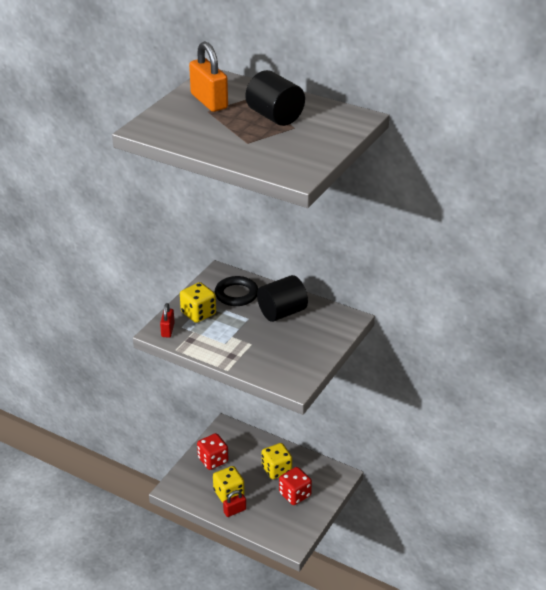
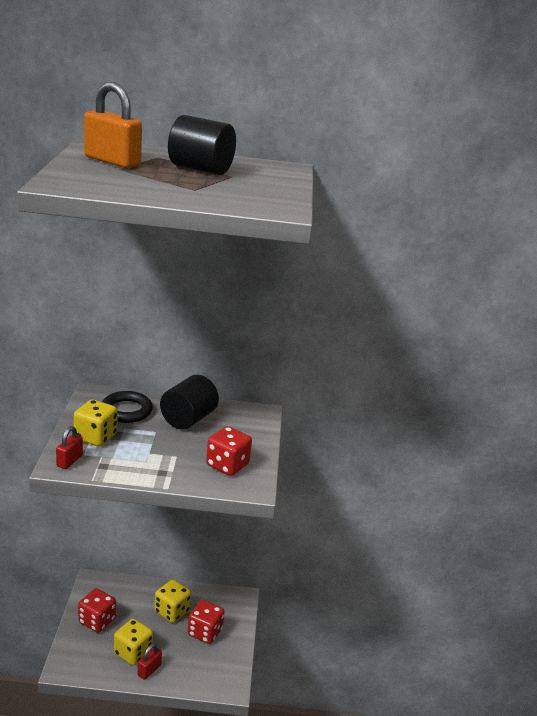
camera: 30 degrees left, 10 degrees down
(167, 330) = (69, 461): red padlock -> red padlock turned 45 degrees clockwise
(287, 361) = (227, 465): none -> red dice

